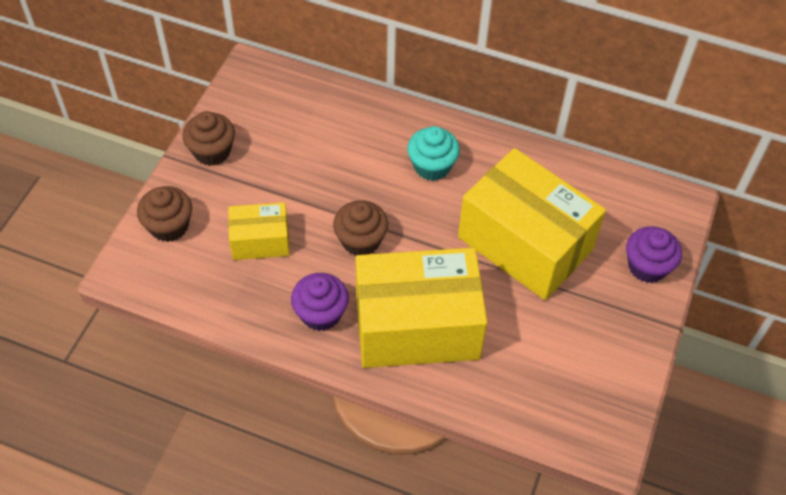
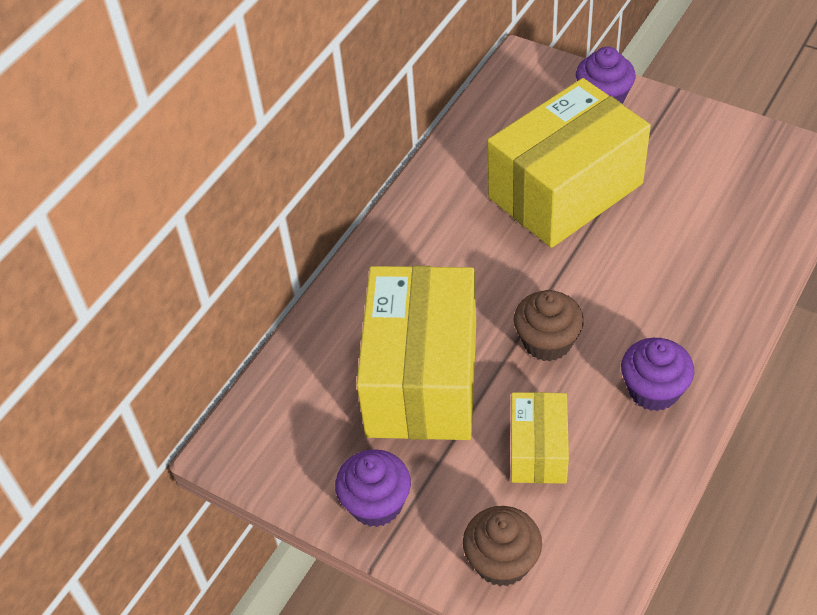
camera: 75 degrees left, 5 degrees down
(212, 151) = (376, 503): brown cupcake -> purple cupcake
(417, 326) = (674, 298): yellow box -> yellow box (422, 379)
(432, 166) = (442, 262): turquoise cupcake -> none

